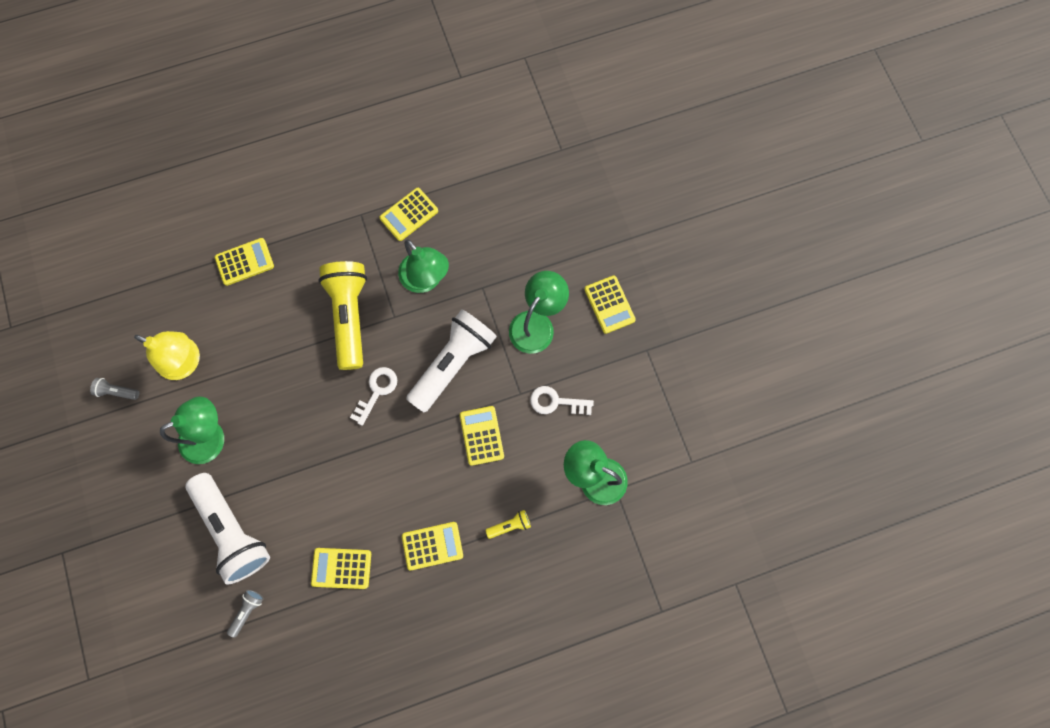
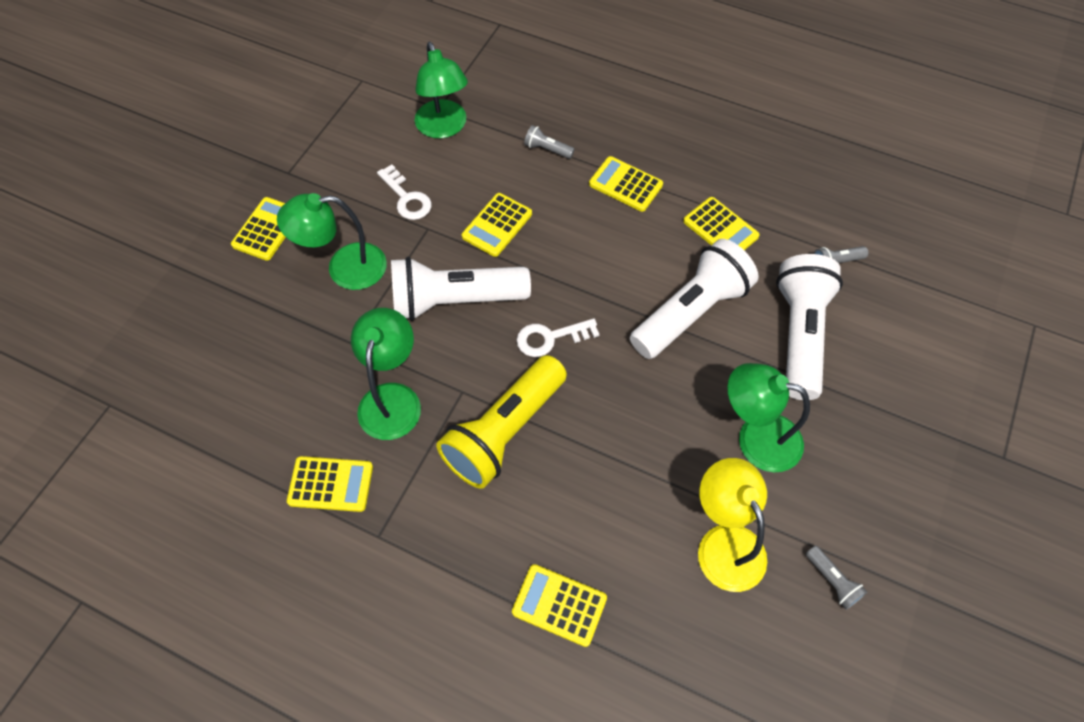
camera: 135 degrees left, 15 degrees down
(310, 484) = (691, 312): none -> white flashlight
(510, 525) = (547, 149): yellow flashlight -> grey flashlight

